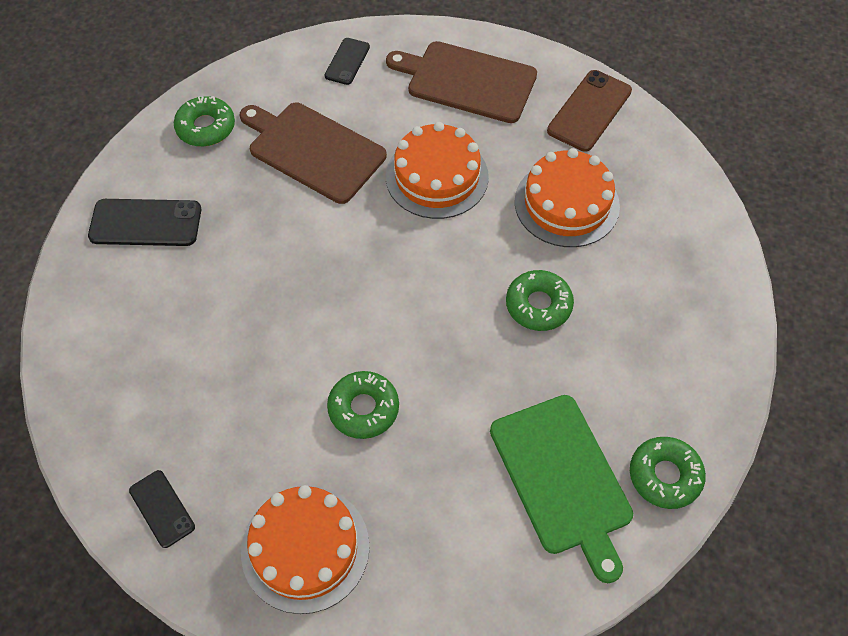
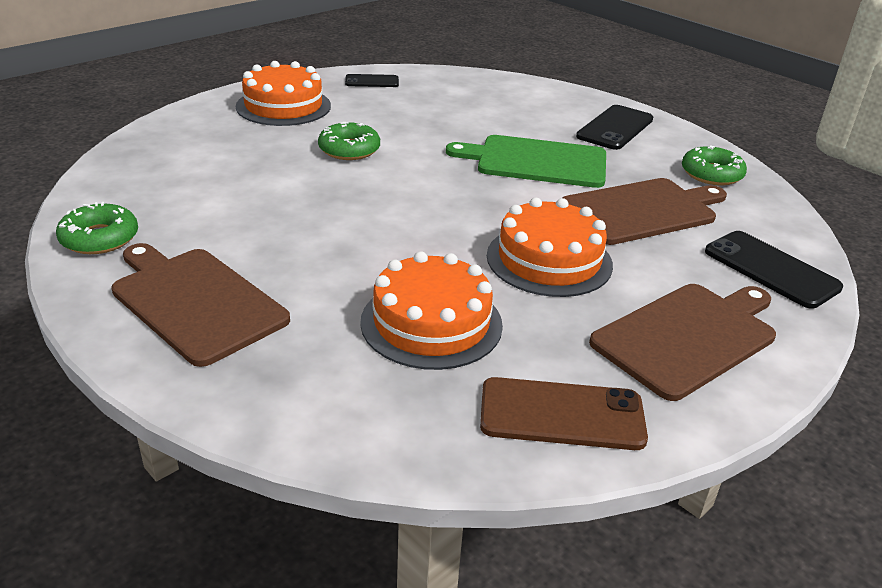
camera: 120 degrees right, 25 degrees down
(347, 61) = (771, 269): black phone -> black phone, size x1.65
(538, 305) = (334, 251): green donut -> none
(562, 479) = (177, 196): green cutting board -> green cutting board (536, 161)
(589, 111) = (562, 415): brown phone -> brown phone turned 60 degrees counterclockwise
(667, 343) = (195, 301): none -> brown cutting board

